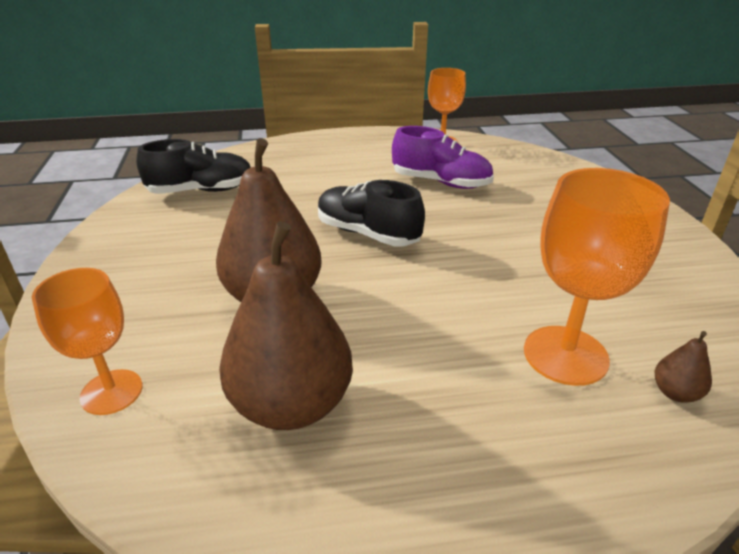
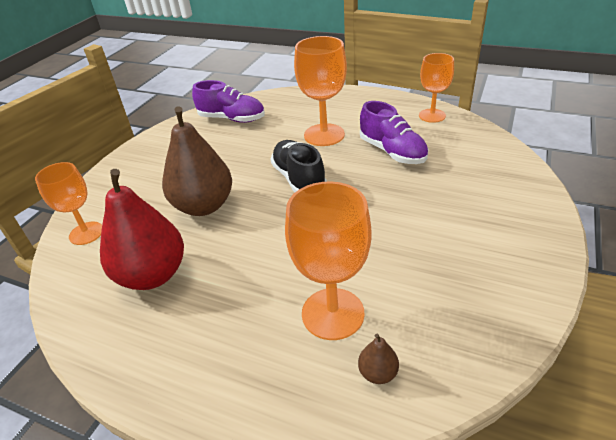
camera: 35 degrees right, 5 degrees up
(201, 191) = (232, 119): black shoe -> purple shoe
(291, 404) = (152, 275): brown pear -> red pear
(345, 183) = (324, 135): none -> orange goblet

